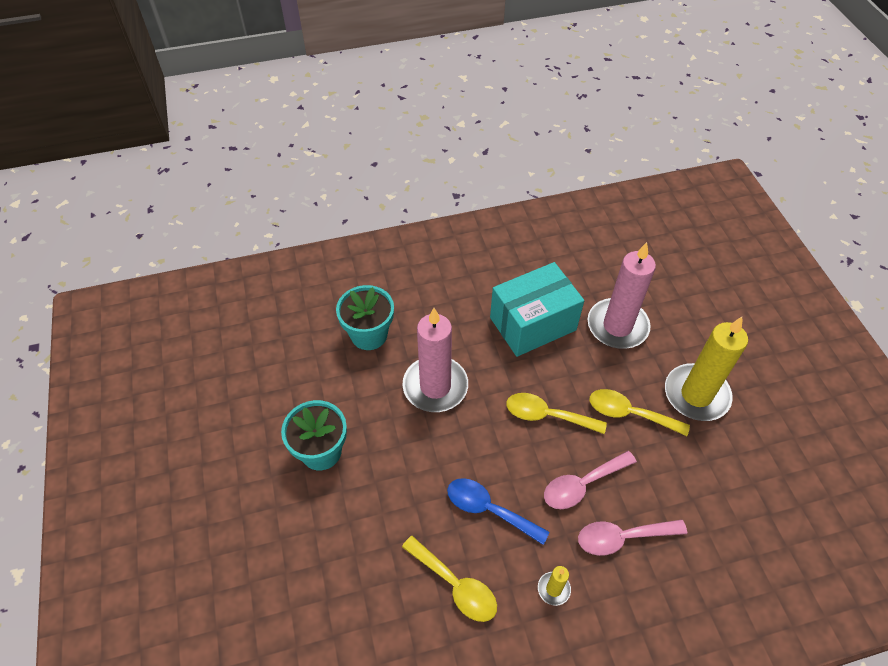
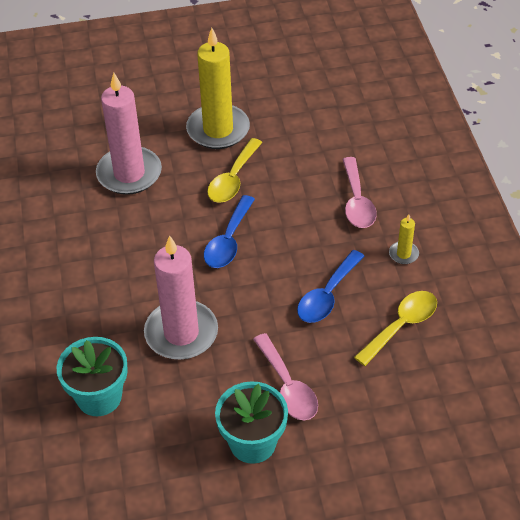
camera: 85 degrees left, 5 degrees down
(532, 324) = (113, 241): turquoise box -> none
(547, 415) = (228, 240): yellow spoon -> blue spoon
(582, 484) = (305, 222): pink spoon -> pink spoon (287, 386)

